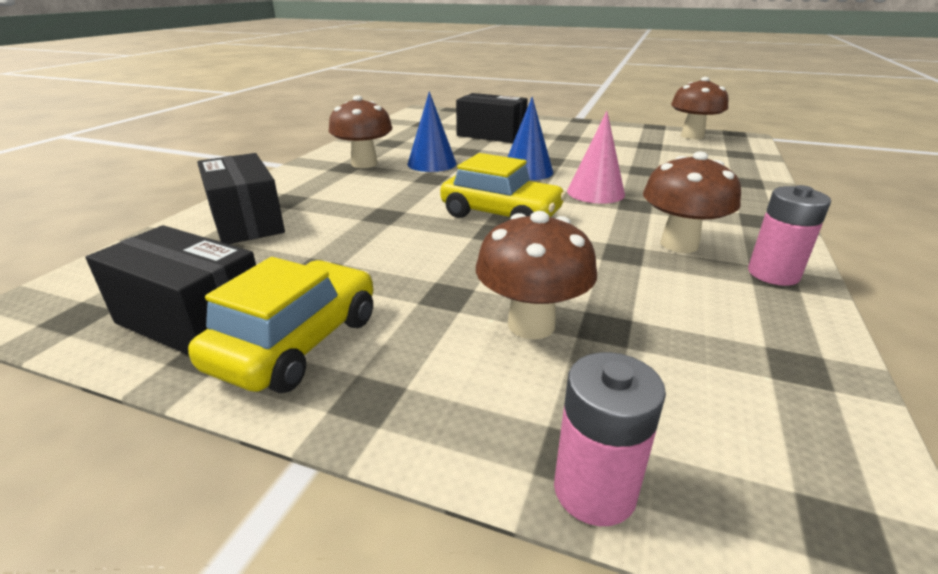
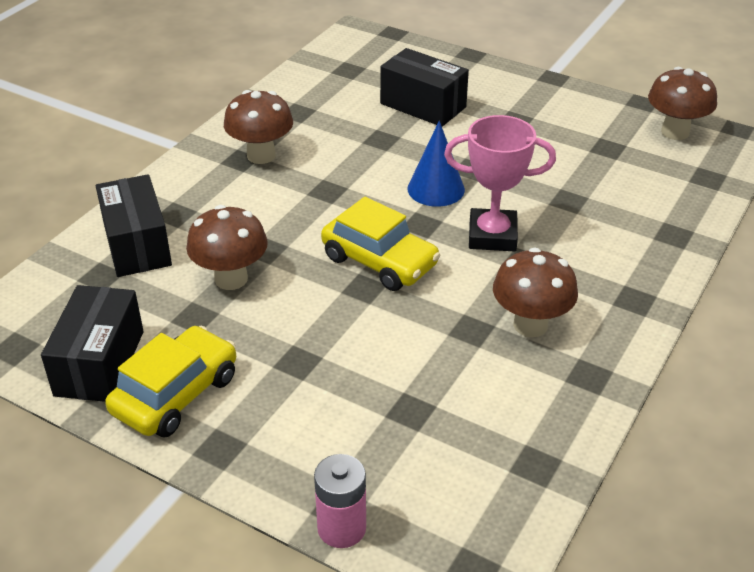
camera: 10 degrees right, 10 degrees up
(192, 320) = (99, 363): black box -> black box turned 60 degrees clockwise
(432, 163) = (335, 162): blue cone -> none
(531, 325) = (354, 401): brown mushroom -> brown mushroom (231, 279)
(595, 192) = (492, 236): pink cone -> pink trophy
(773, 274) = (590, 373): pink battery -> none

